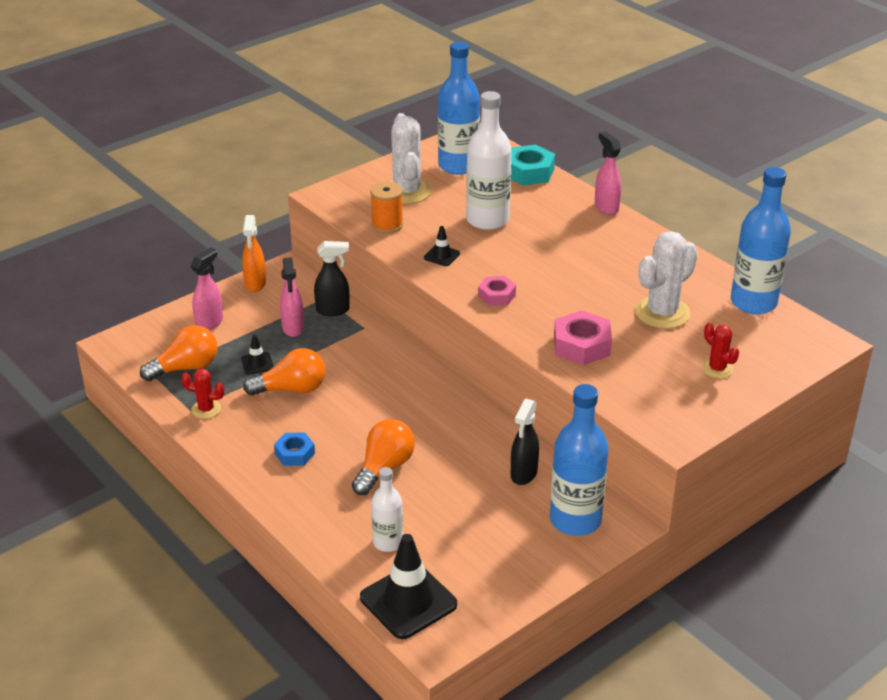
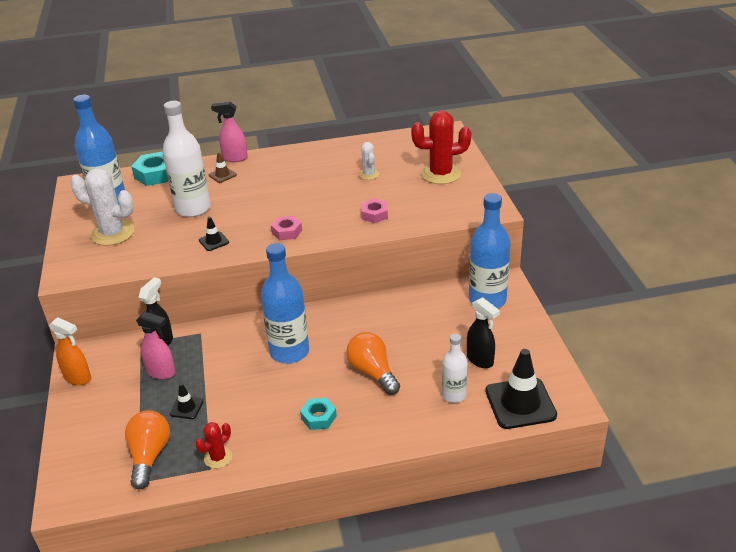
camera: 60 degrees left, 0 degrees up
(210, 323) = (102, 422): pink spray bottle -> none
(291, 389) = (238, 396): orange light bulb -> none
(294, 453) = (318, 417): blue nut -> turquoise nut
(387, 225) = (145, 255): orange spool -> none
(523, 474) = (428, 307): black spray bottle -> black spray bottle (480, 360)
(565, 213) = (222, 175): none -> brown traffic cone
(582, 345) = (374, 214): pink nut -> pink nut, size x0.63
(662, 313) = (369, 174): white cactus -> white cactus, size x0.53
(717, 369) = (441, 174): red cactus -> red cactus, size x1.88
(753, 302) = (388, 141): blue bottle -> blue bottle (289, 352)

